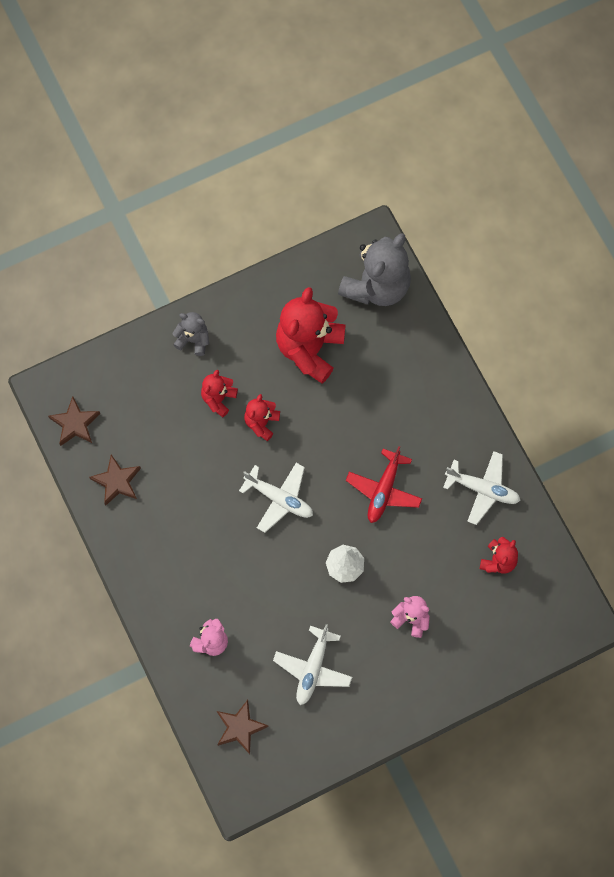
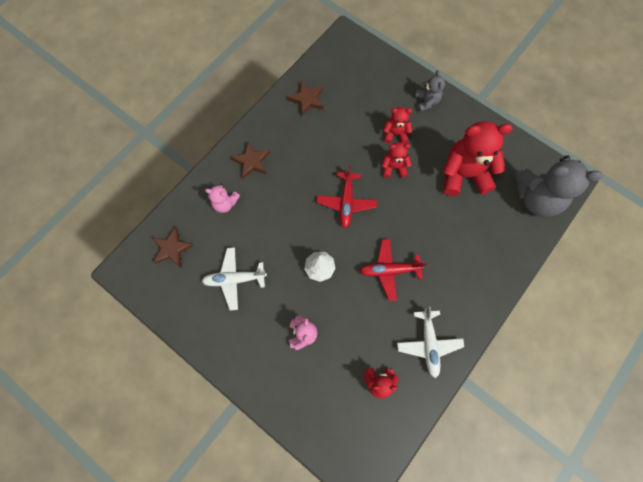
camera: 65 degrees right, 0 degrees up
(75, 424) = (332, 60): brown star -> brown star (252, 162)
(279, 498) = (346, 202): white plane -> red plane

